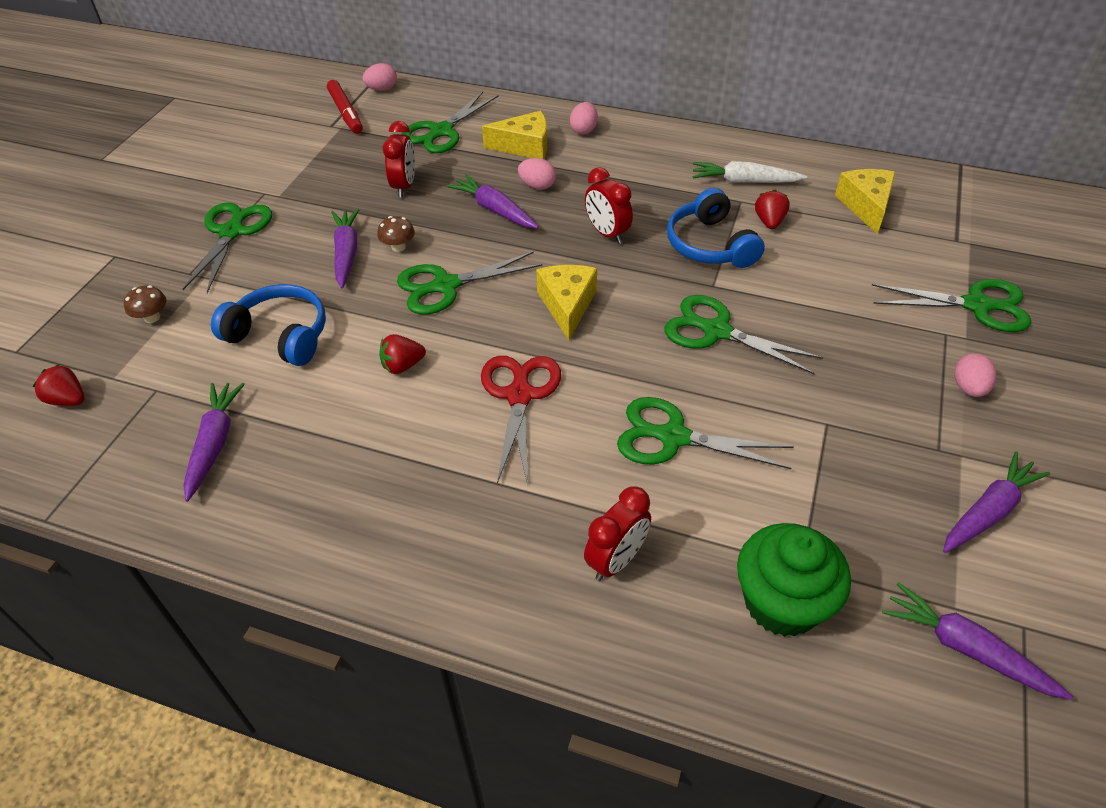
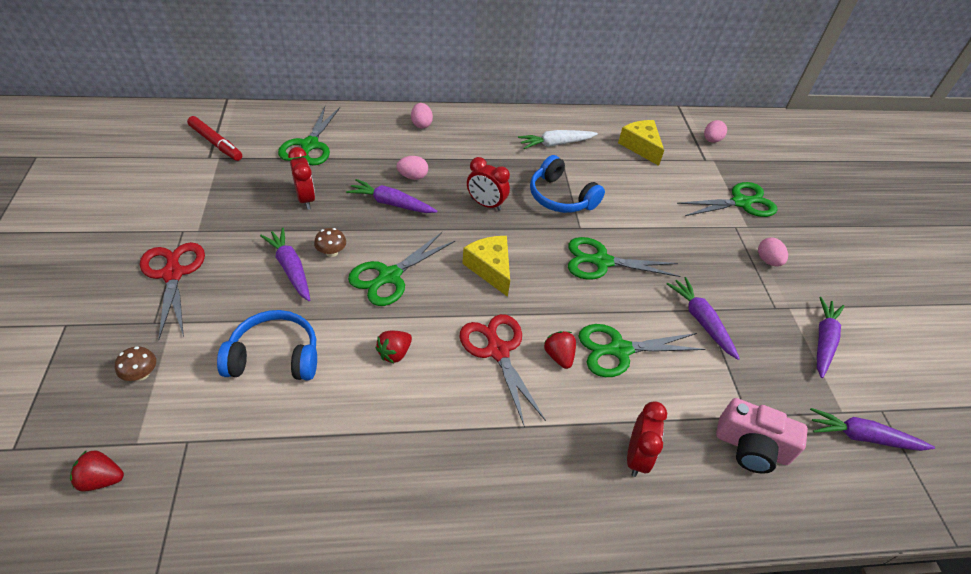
camera: 30 degrees left, 0 degrees up
(215, 443) = (273, 472): purple carrot -> purple carrot (701, 321)
(232, 232) = (173, 273): green scissors -> red scissors
(382, 89) = (236, 117): pink egg -> pink egg (711, 140)
(525, 146) = (384, 146): yellow cheese -> none
(769, 222) = (589, 171): red strawberry -> red strawberry (559, 356)
(782, 602) = (751, 447): green cupcake -> pink camera

